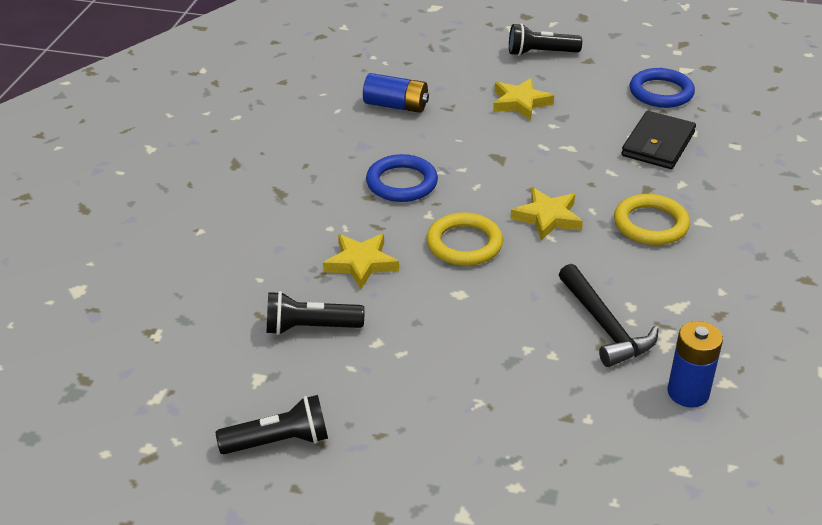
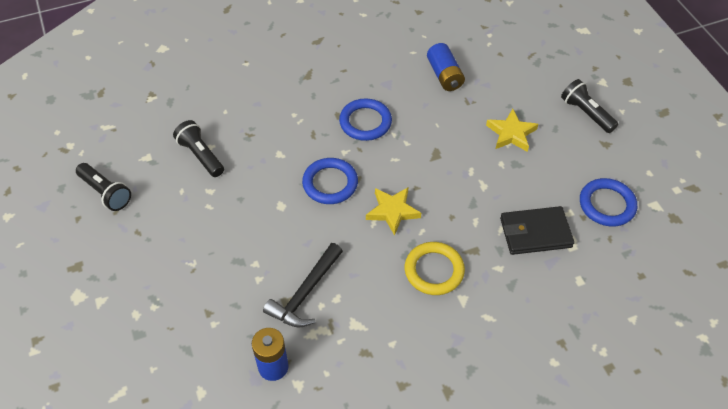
camera: 55 degrees right, 15 degrees up
(361, 263) = (272, 146): yellow star -> none
(464, 244) = (330, 183): yellow ring -> blue ring

